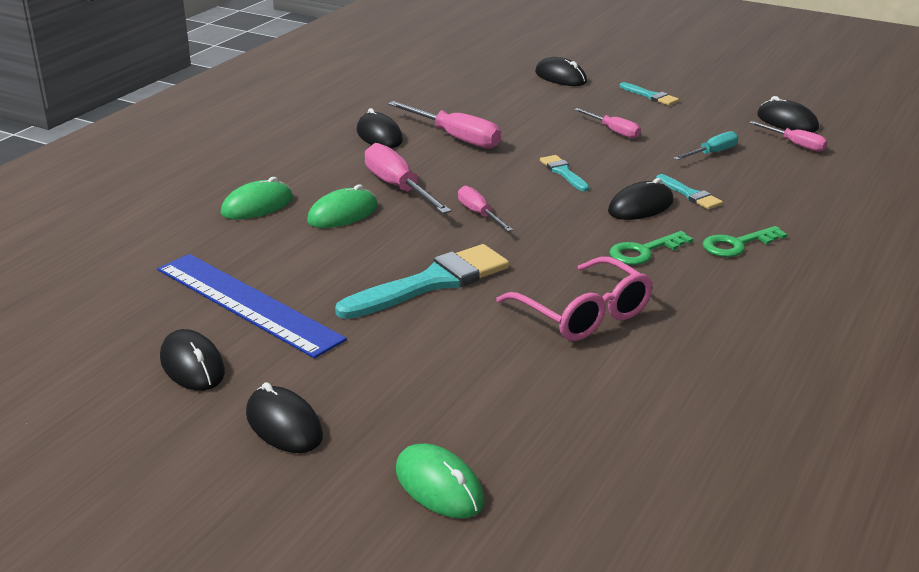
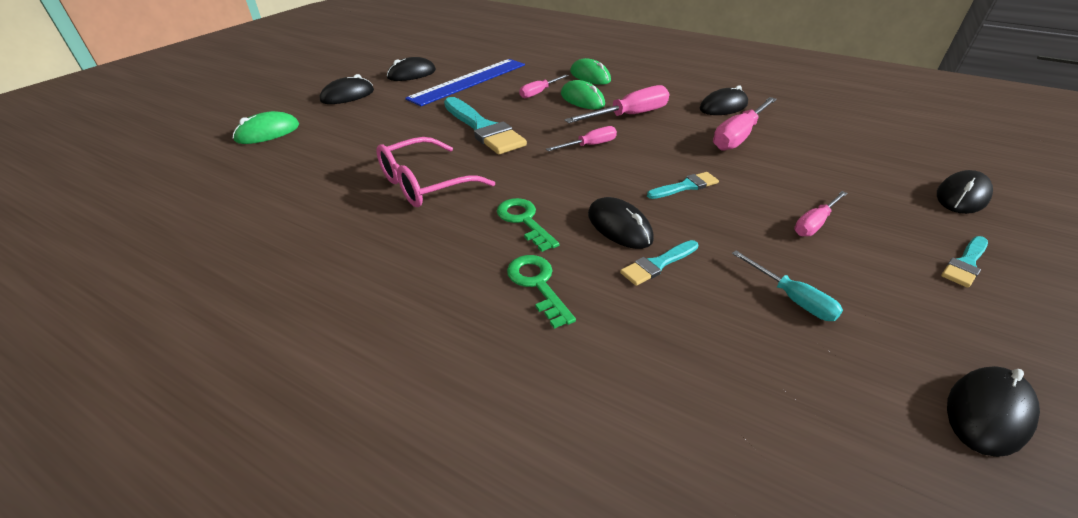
camera: 90 degrees right, 10 degrees up
(795, 144) = (884, 403): pink screwdriver -> pink screwdriver (539, 93)

